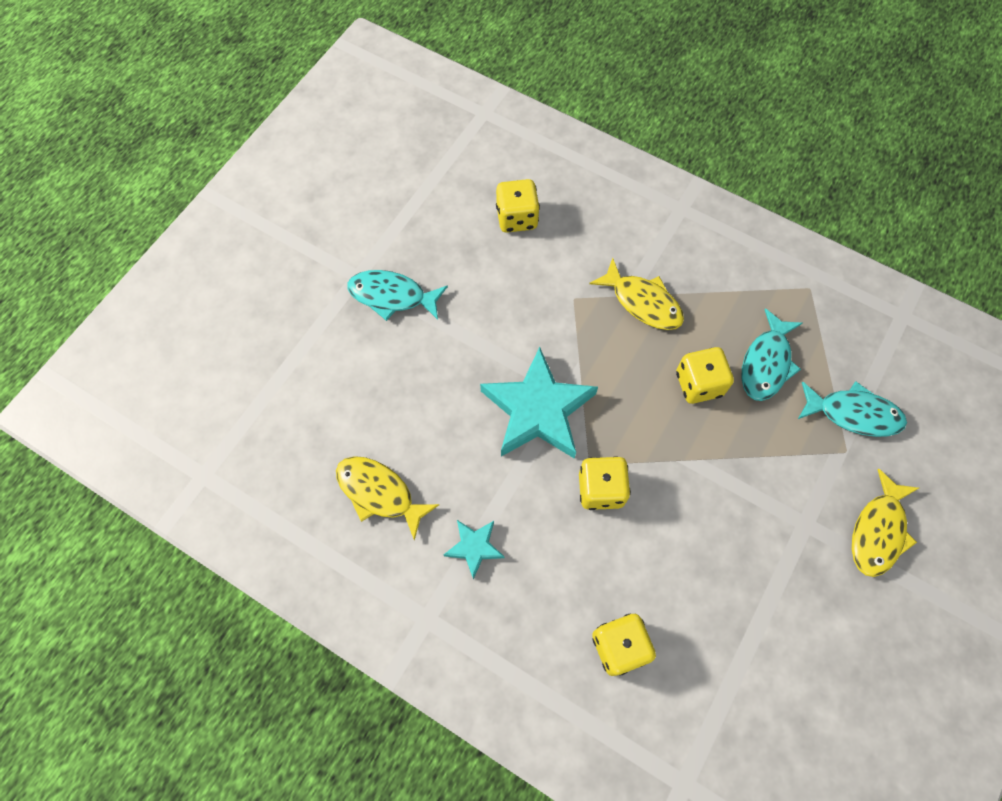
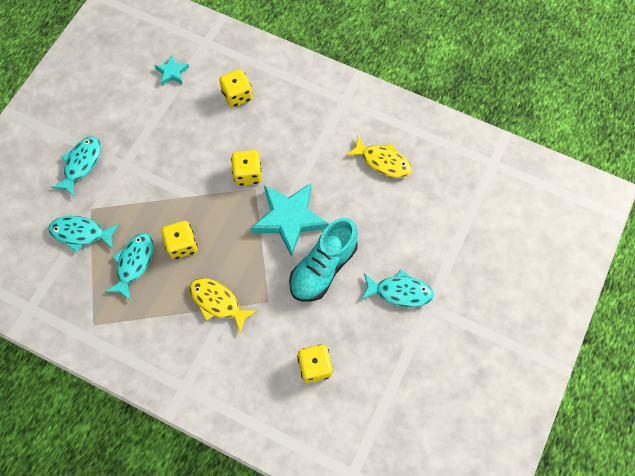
camera: 175 degrees right, 0 degrees up
(474, 547) = (322, 137): turquoise star -> turquoise star (172, 72)
(494, 335) = (323, 268): none -> turquoise shoe
(878, 531) = (81, 164): yellow fish -> turquoise fish

